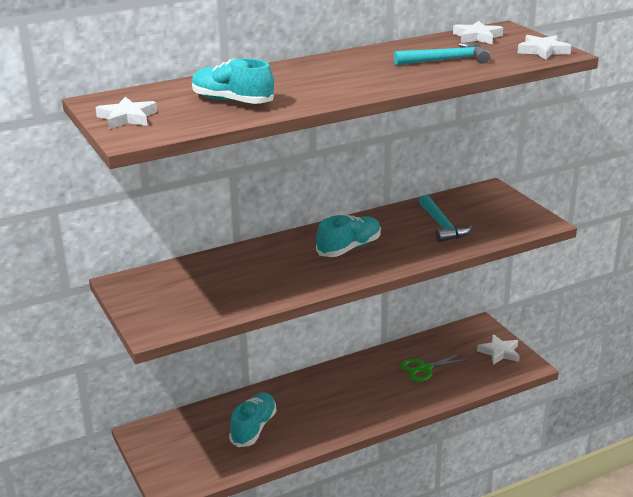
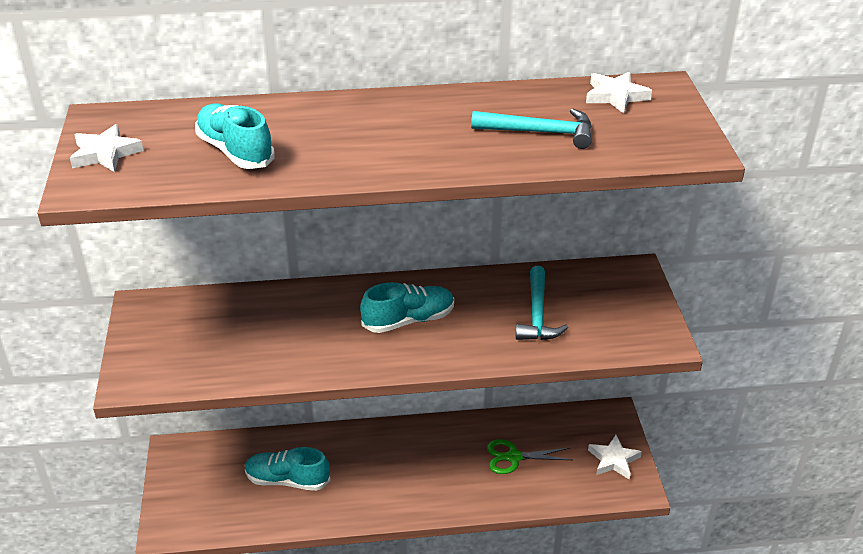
camera: 20 degrees right, 10 degrees up
(253, 428) = (287, 480): turquoise shoe -> turquoise shoe turned 120 degrees counterclockwise
(543, 51) = (678, 141): white star -> none

